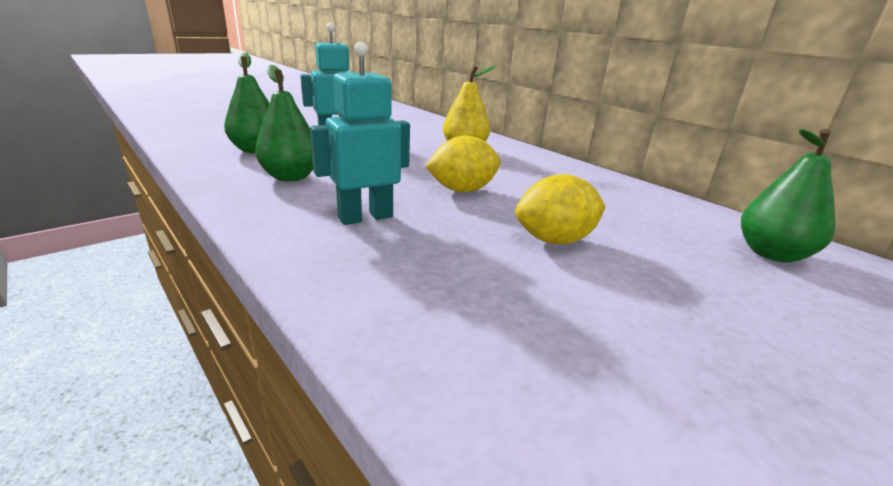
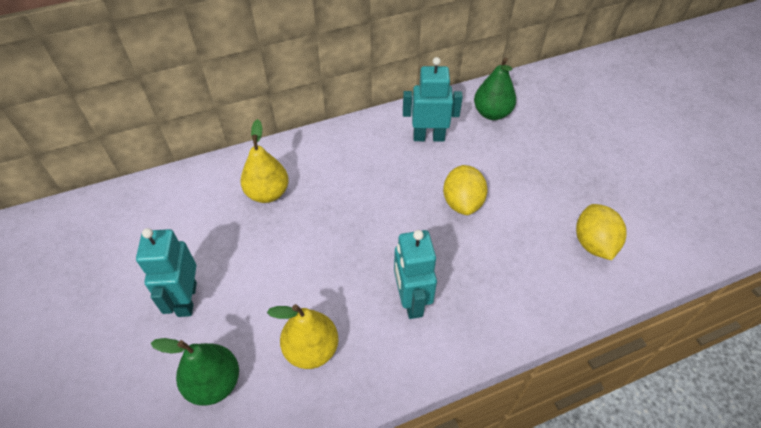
camera: 70 degrees left, 25 degrees up
(291, 177) = (311, 349): green pear -> yellow pear
(462, 190) = (371, 226): yellow lemon -> yellow lemon (593, 243)
(642, 211) = (428, 137): none -> turquoise robot

